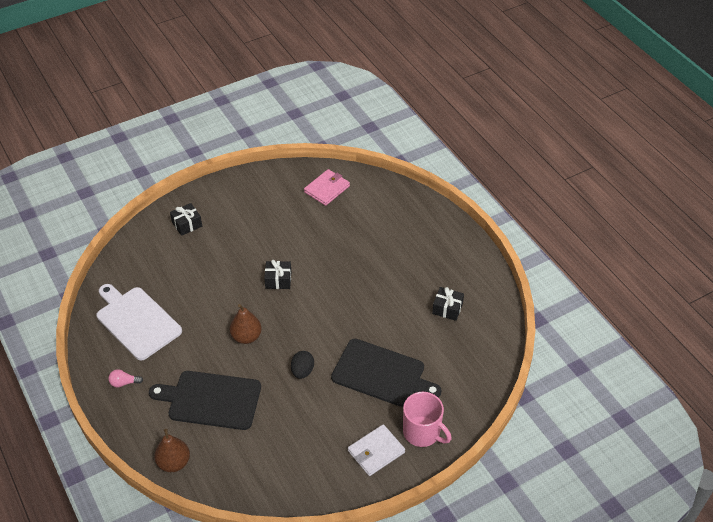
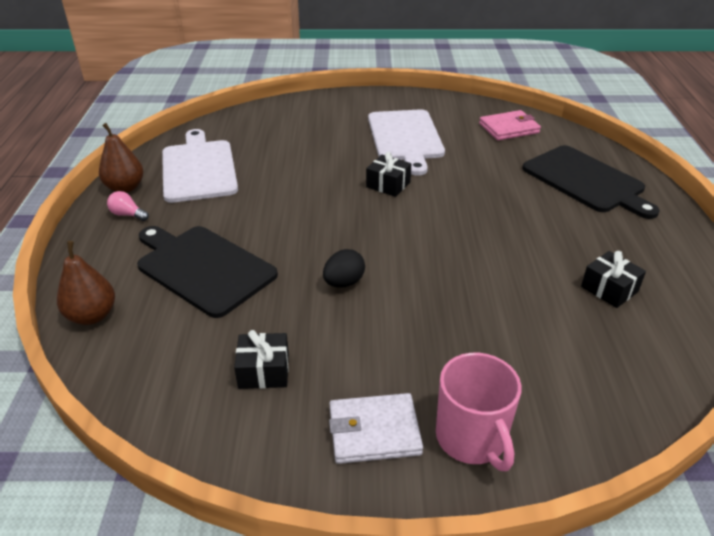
camera: 30 degrees right, 10 degrees down
(187, 224) = (327, 113): black gift -> black gift (264, 371)
(246, 337) = (304, 222): brown pear -> brown pear (125, 188)
(261, 228) = (405, 138): none -> white cutting board
(381, 374) = (455, 329): black cutting board -> black cutting board (585, 181)

